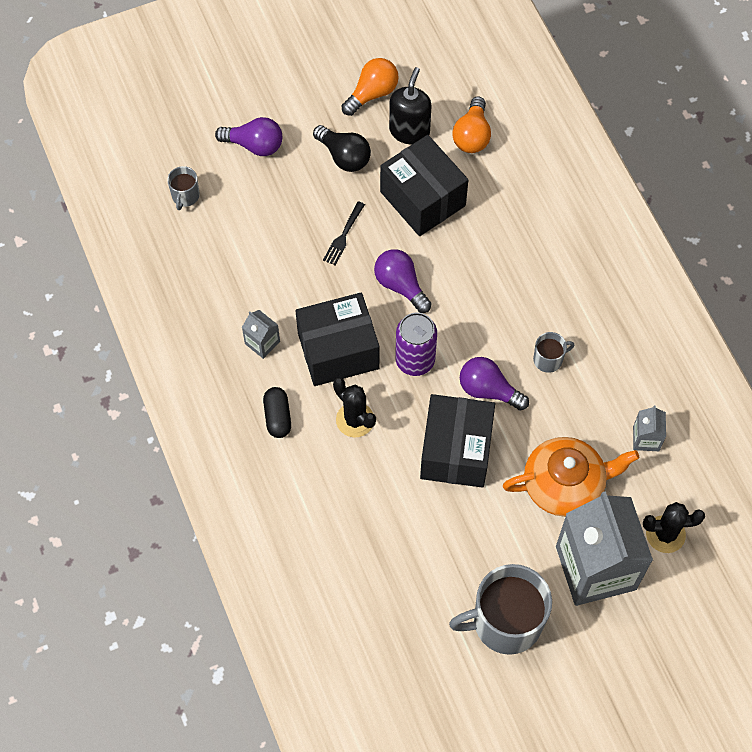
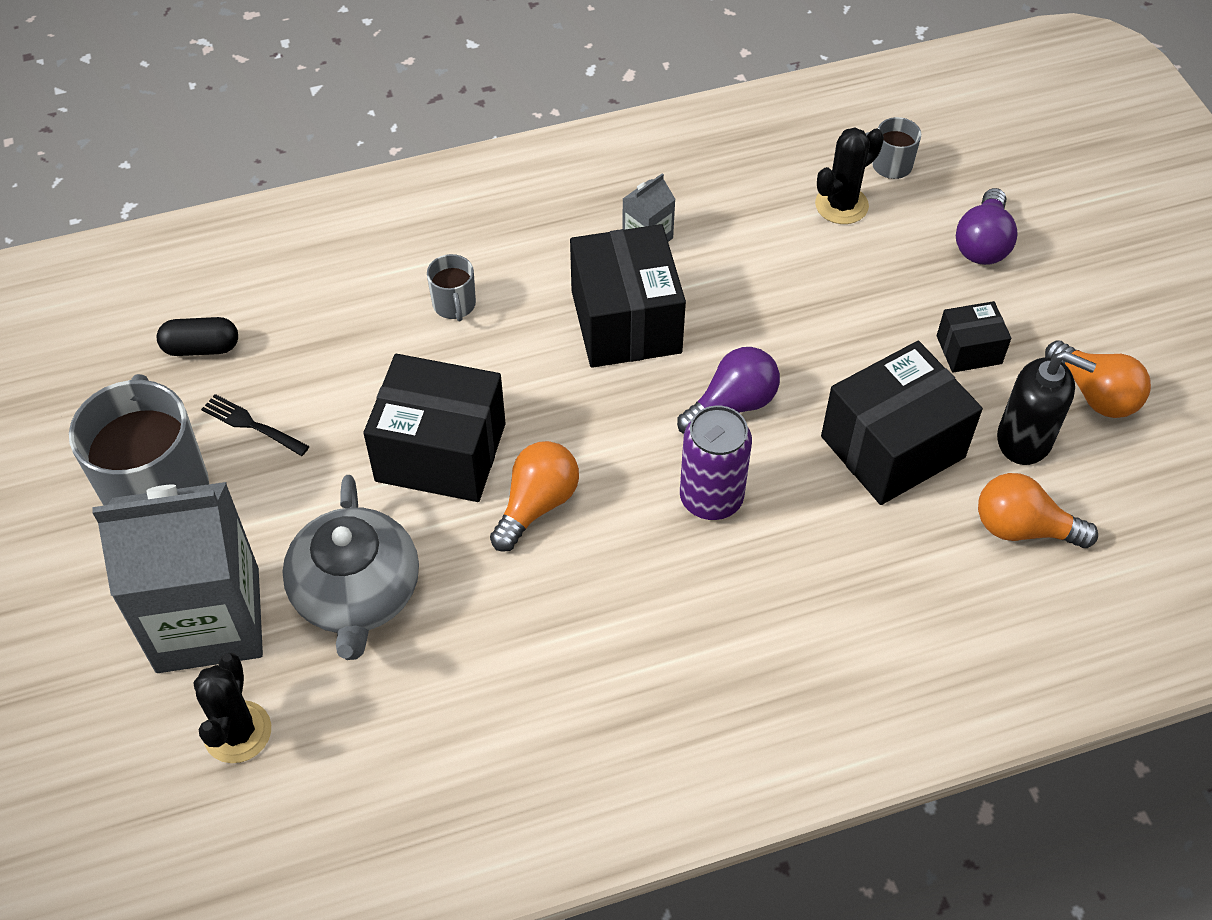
camera: 95 degrees right, 10 degrees down
(277, 417) = (529, 249): black capsule -> black capsule (201, 348)
(343, 236) = (822, 340): black fork -> black fork (251, 424)
(344, 156) = (969, 350): black light bulb -> black box
(355, 420) = (511, 334): black cactus -> black cactus (841, 205)
(415, 360) = (600, 413): purple can -> purple can (711, 498)
(488, 390) = (537, 505): purple light bulb -> orange light bulb
(548, 359) = (581, 596): grey mug -> grey mug (454, 305)
(565, 484) = (356, 593): orange teapot -> grey teapot
(646, 438) = (414, 727): grey carton -> none

